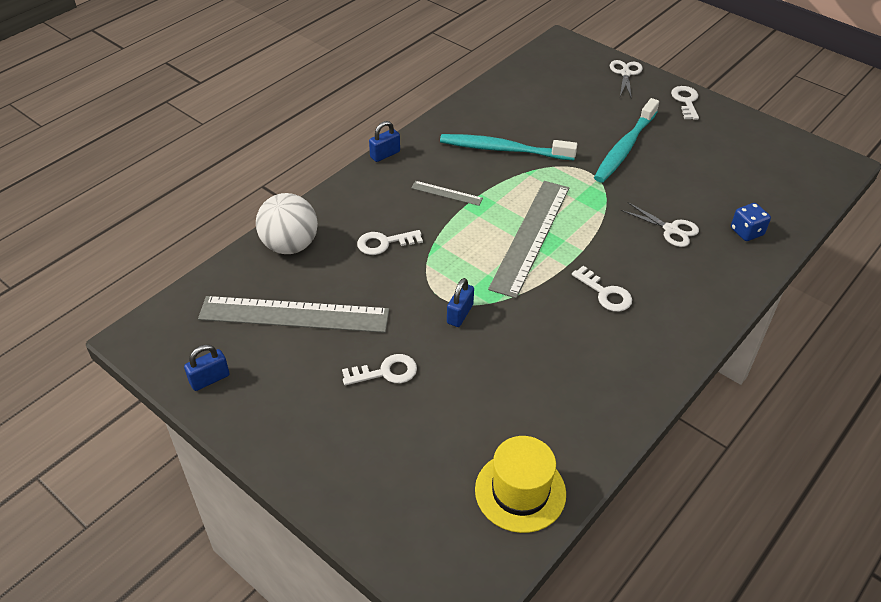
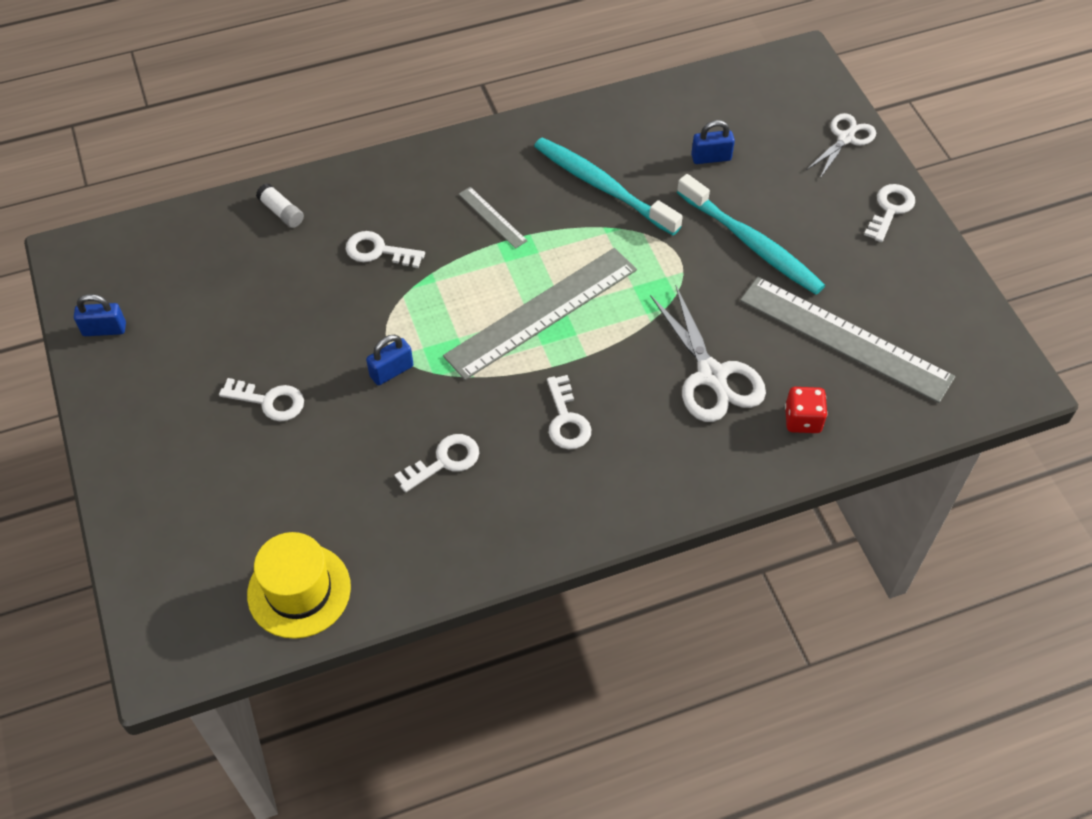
camera: 30 degrees right, 10 degrees up
(290, 245) = (281, 212): white ball -> white glue stick
(294, 314) = (229, 295): grey ruler -> grey ruler (845, 338)
(385, 154) = (463, 138): blue padlock -> blue padlock (711, 157)
(548, 355) = (444, 461): none -> white key
(625, 148) = (751, 244): turquoise toothbrush -> turquoise toothbrush turned 105 degrees counterclockwise
(671, 229) = (712, 375): white scissors -> white scissors, size x1.59
(746, 232) = (802, 420): blue dice -> red dice

